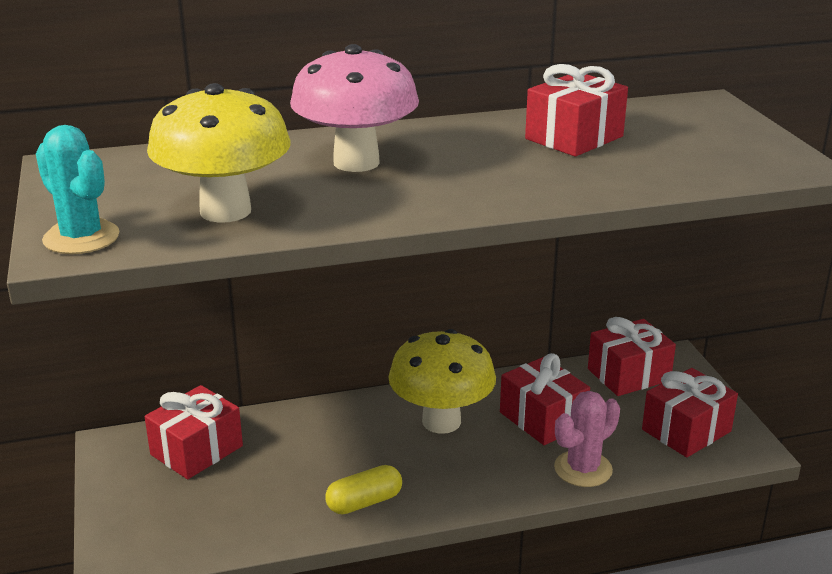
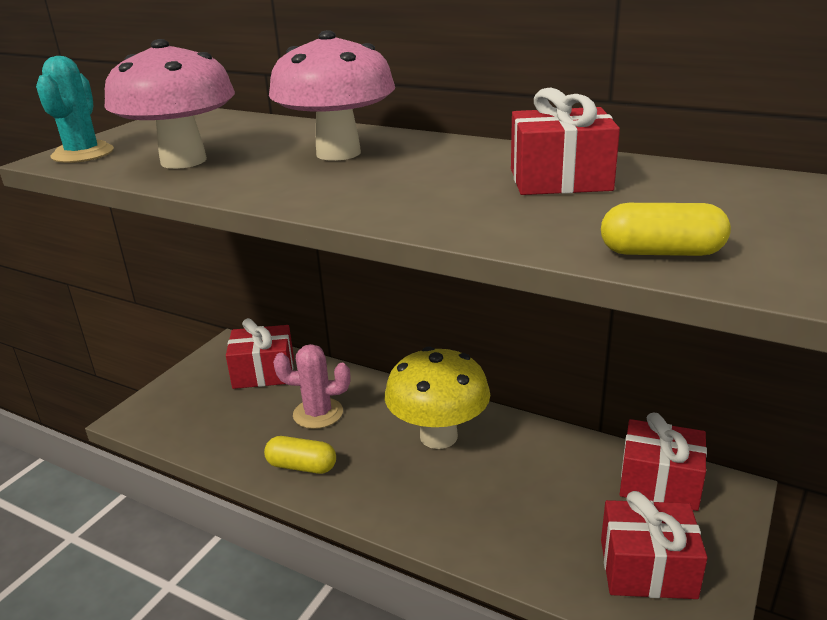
camera: 45 degrees right, 0 degrees up
(225, 211) = (183, 161): yellow mushroom -> pink mushroom
(542, 418) = (522, 478): red gift -> none
(583, 469) = (495, 543): pink cactus -> pink cactus (318, 413)
(728, 169) = (661, 252): none -> yellow capsule

